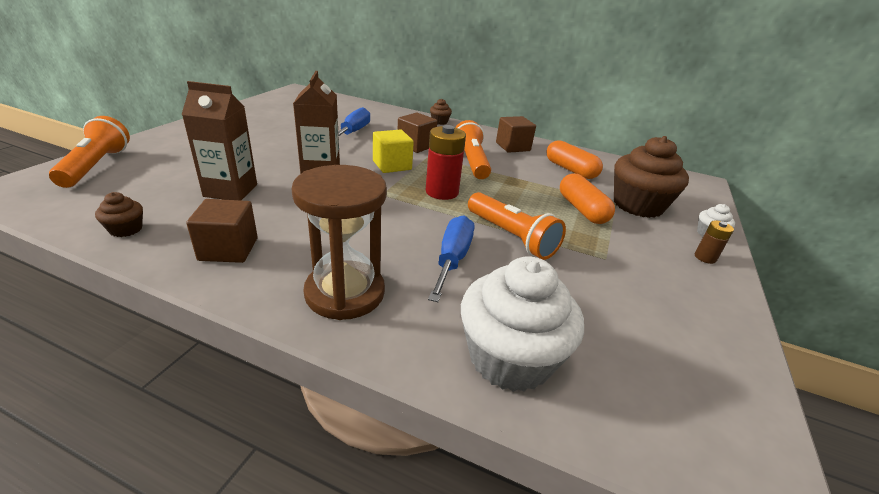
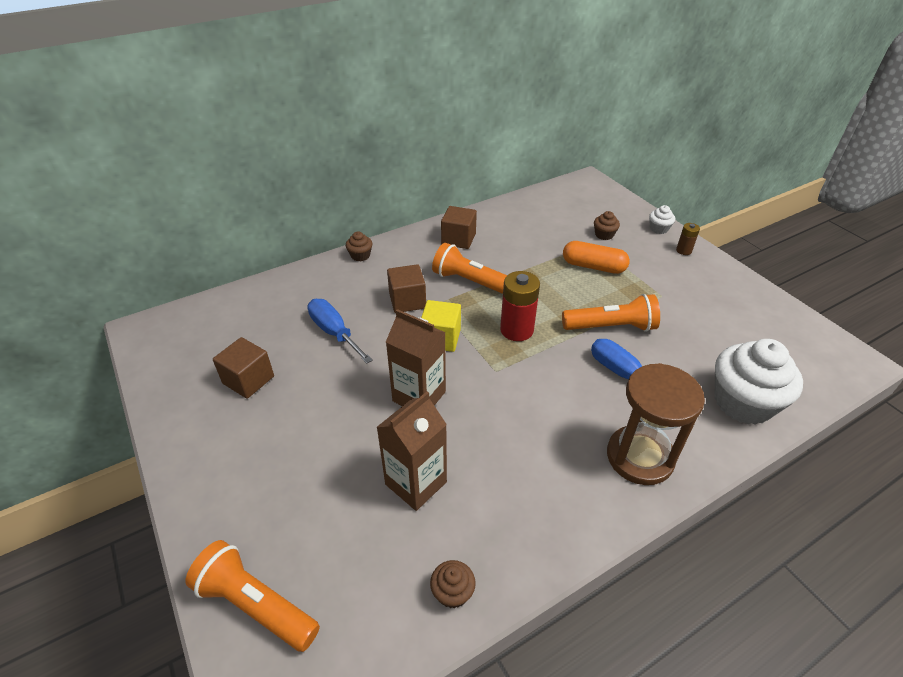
camera: 50 degrees left, 10 degrees up
(228, 249) = (537, 514): brown cube -> brown cube (248, 380)
(570, 170) = (526, 232): orange capsule -> none
(637, 205) = (604, 235): brown cupcake -> brown cupcake, size x0.44

